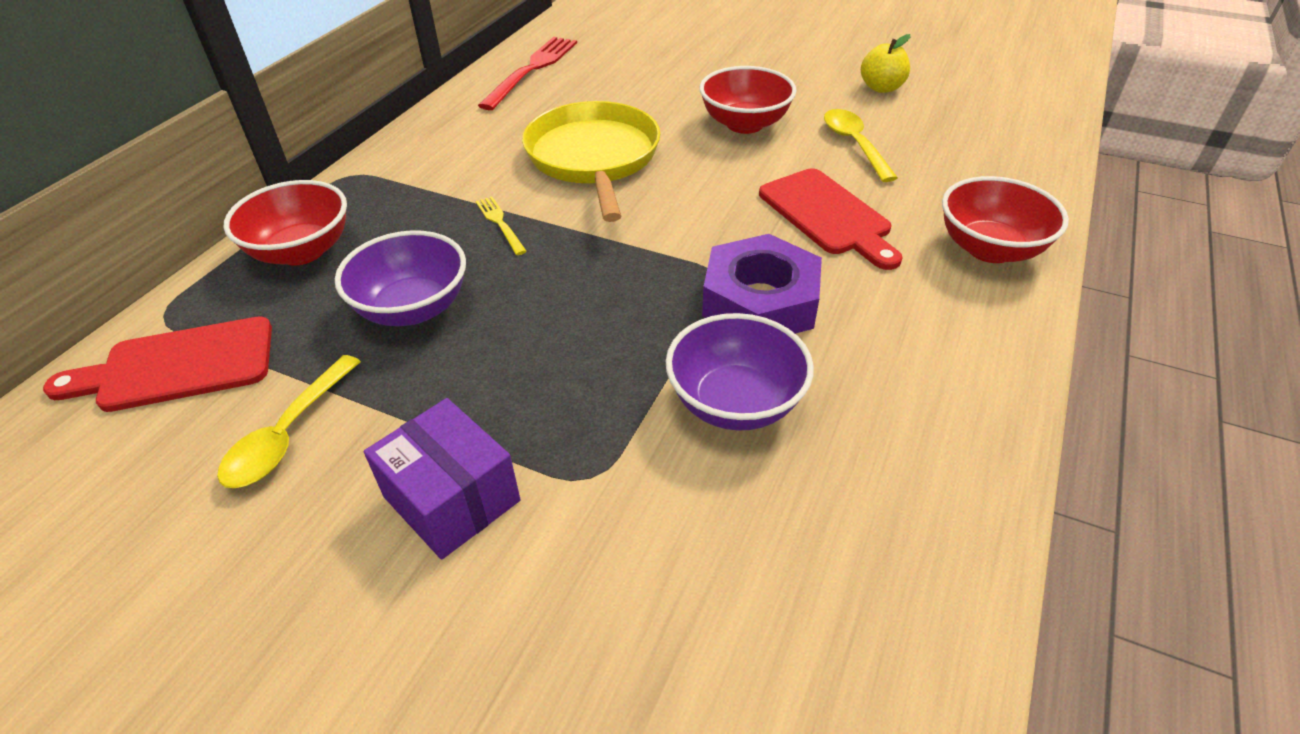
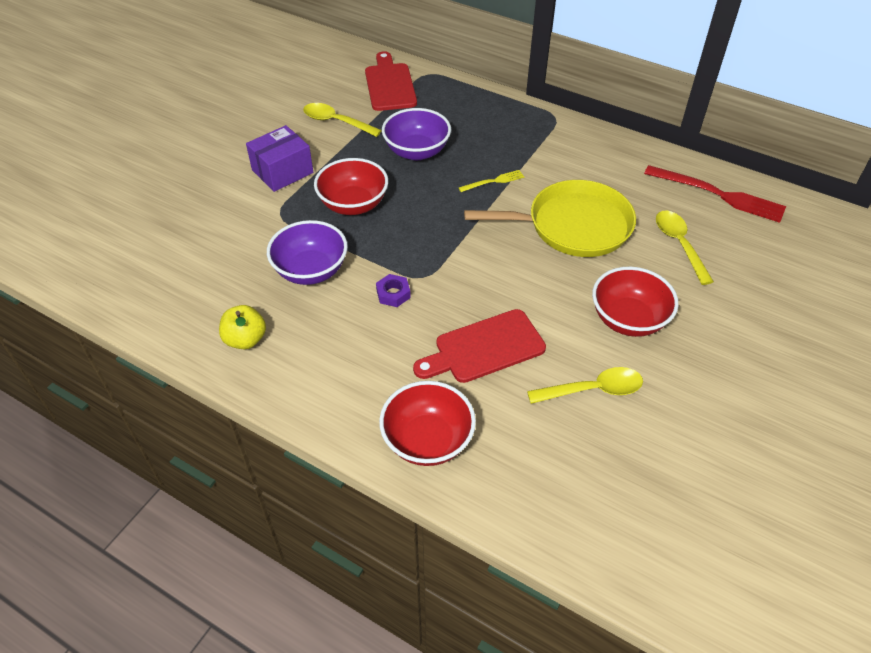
camera: 95 degrees right, 5 degrees up
(302, 251) = (475, 108): red bowl -> red bowl (353, 204)
(619, 93) = (679, 244): none -> yellow spoon
(760, 301) = (393, 294): purple nut -> purple nut, size x0.44
(881, 88) = (710, 440): yellow apple -> yellow apple (245, 339)

